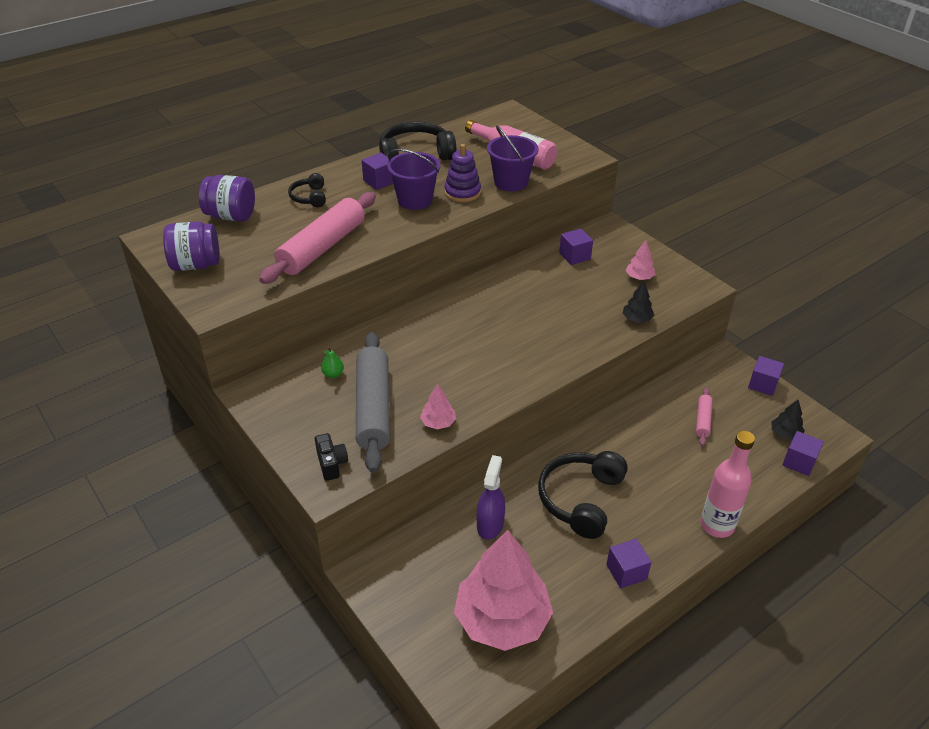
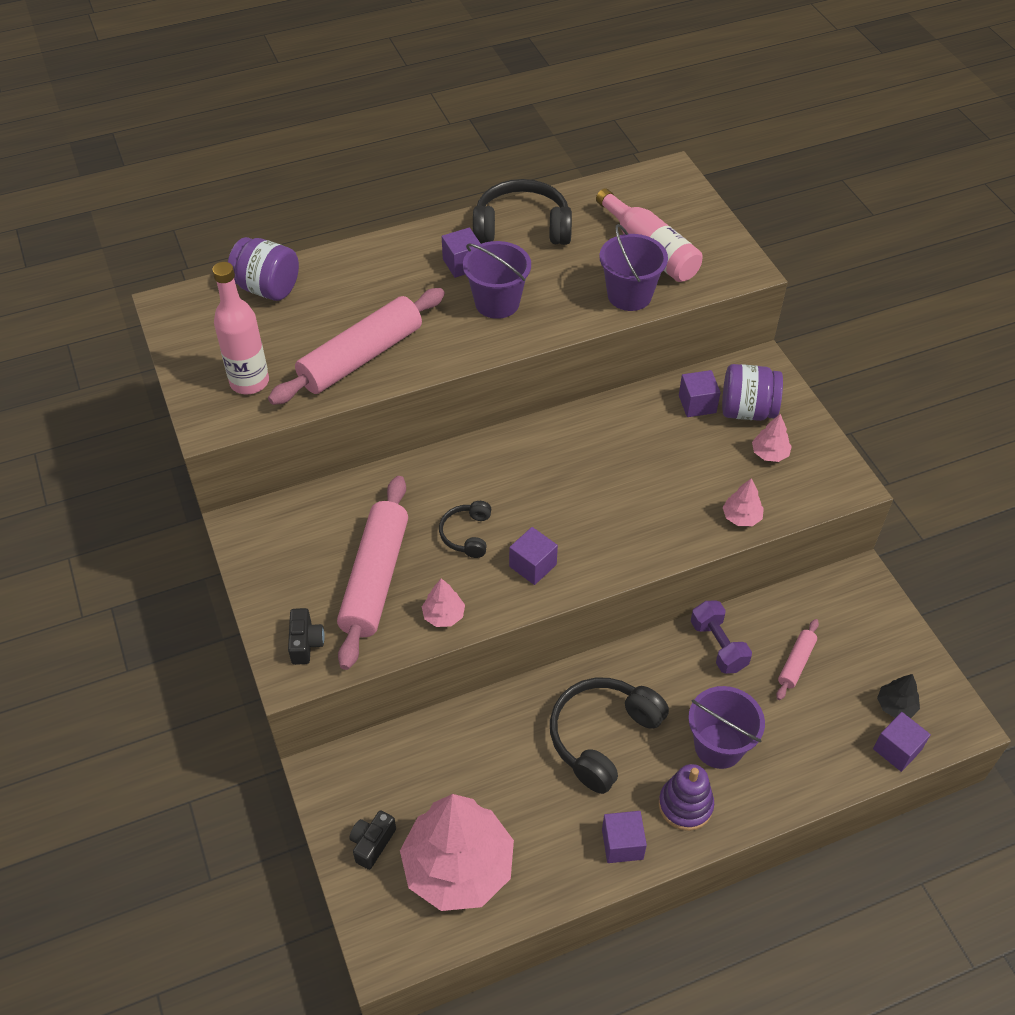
camera: 15 degrees right, 10 degrees up
(196, 265) = (207, 356): purple jar -> purple jar (747, 410)
(309, 197) = (369, 275): black headphones -> black headphones (467, 534)
(333, 374) = (343, 521): green pear -> none
(374, 408) = (375, 579): grey rolling pin -> pink rolling pin
(424, 618) = (372, 843): none -> black camera
(462, 193) = (561, 301): purple stacking toy -> purple stacking toy (685, 805)
(490, 524) = (484, 744): purple spray bottle -> none
(637, 319) = (741, 517): black tree -> pink tree
(642, 420) = (718, 646): none -> purple dumbbell
(670, 487) = (718, 746): none -> purple bucket
(717, 525) = (756, 810): pink bottle -> pink bottle (249, 382)
(763, 384) = (896, 628): purple cube -> purple cube (533, 565)

